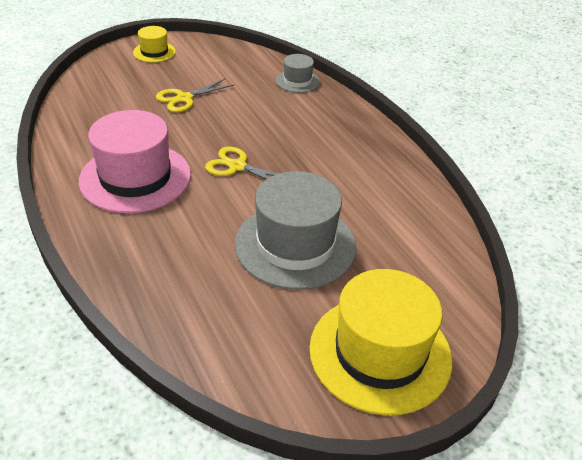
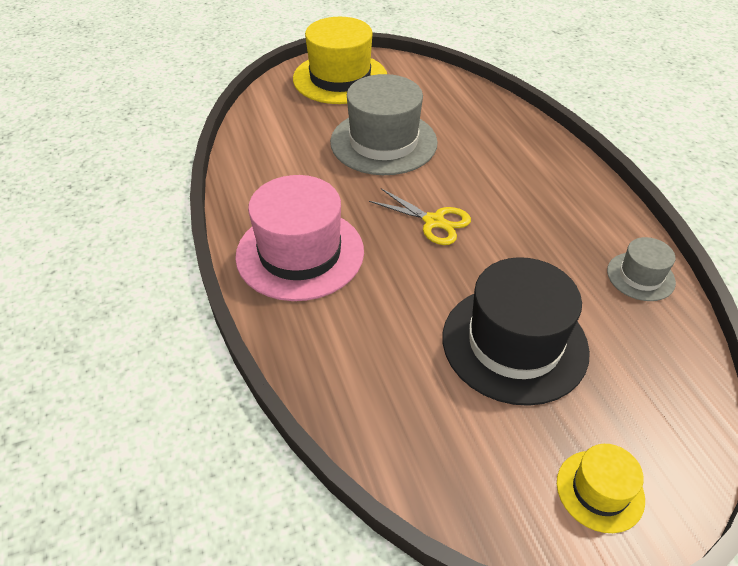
camera: 170 degrees left, 5 degrees up
(135, 177) = (545, 214): pink hat -> pink hat (300, 253)
(184, 98) = (514, 343): yellow scissors -> black hat
(297, 81) = (329, 377): grey hat -> grey hat (640, 276)

